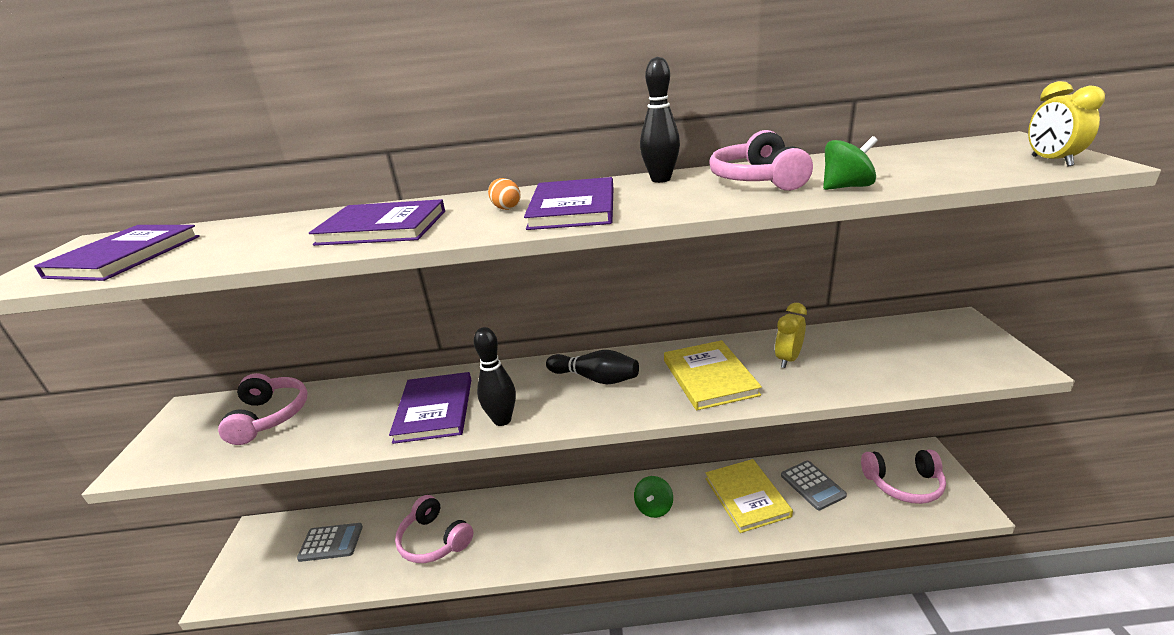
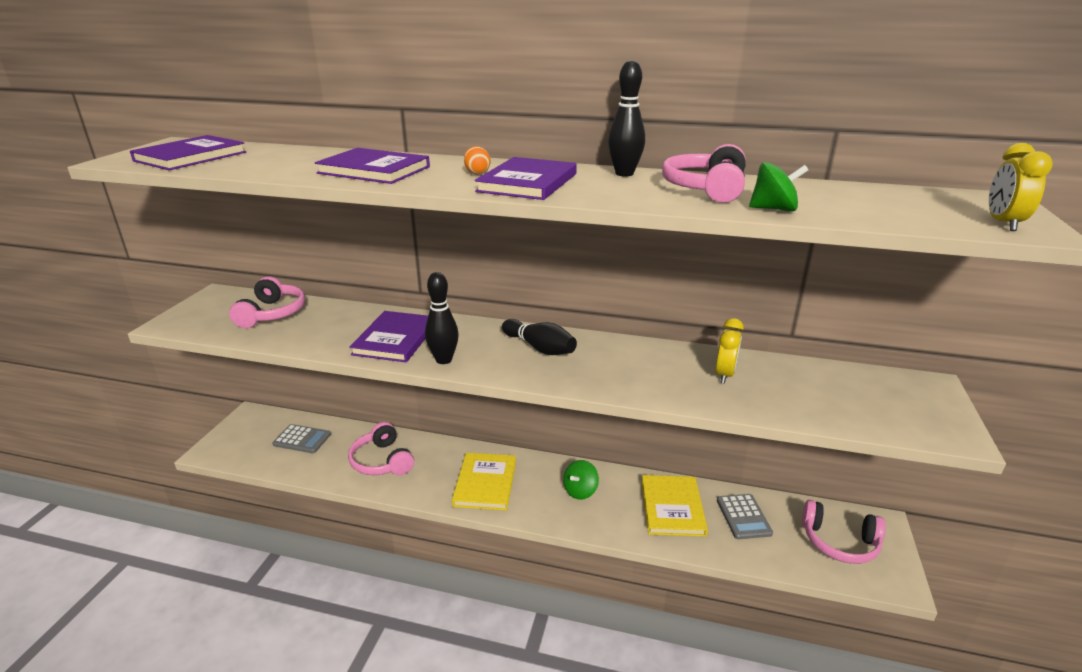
camera: 15 degrees right, 0 degrees up
(709, 377) = (640, 371): yellow book -> yellow book (485, 483)
(788, 359) = (724, 375): yellow clock -> yellow clock turned 150 degrees clockwise

